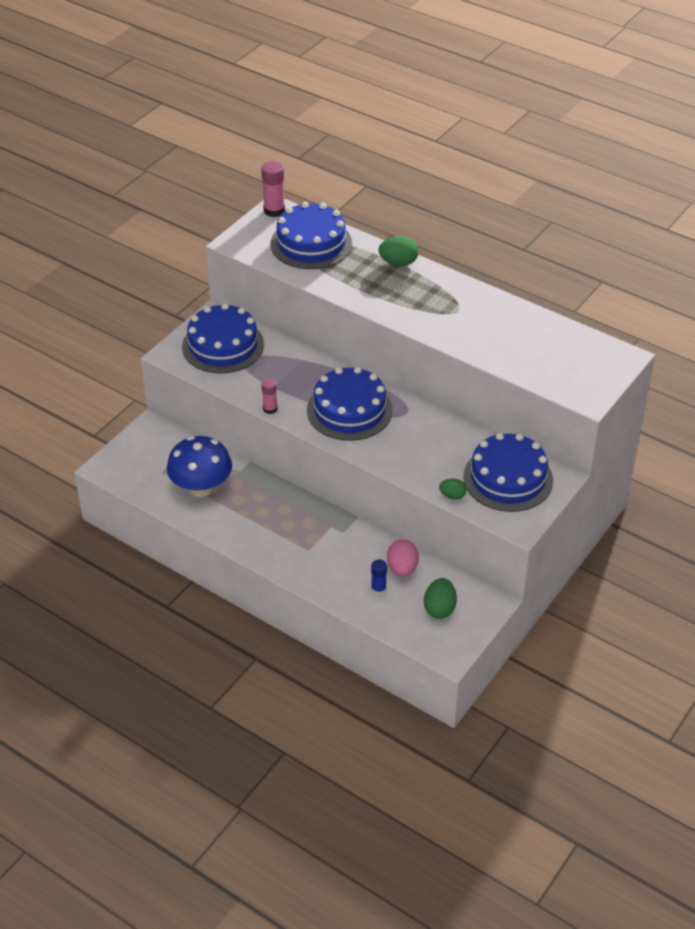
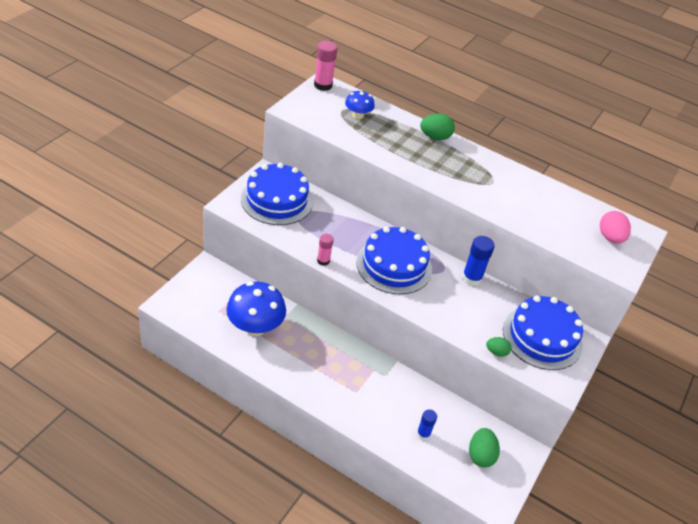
camera: 10 degrees left, 0 degrees up
(311, 243) = (358, 115): blue cake -> blue mushroom
(402, 568) = (442, 413): pink egg -> pink egg (610, 238)
(437, 420) = (472, 278): none -> blue glue stick

